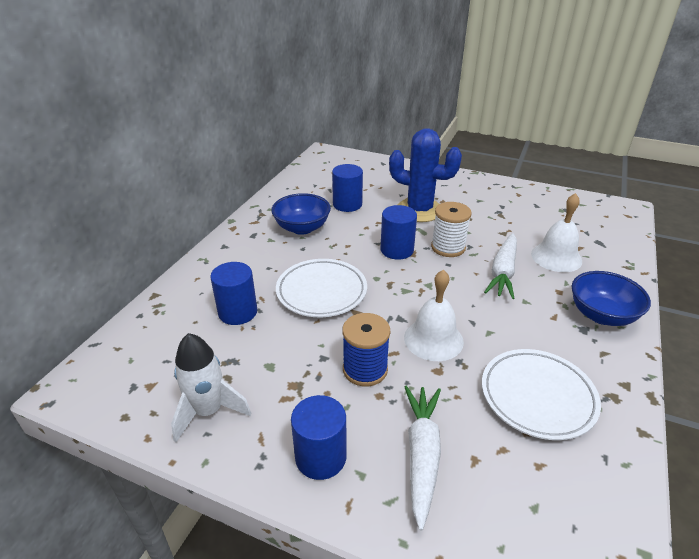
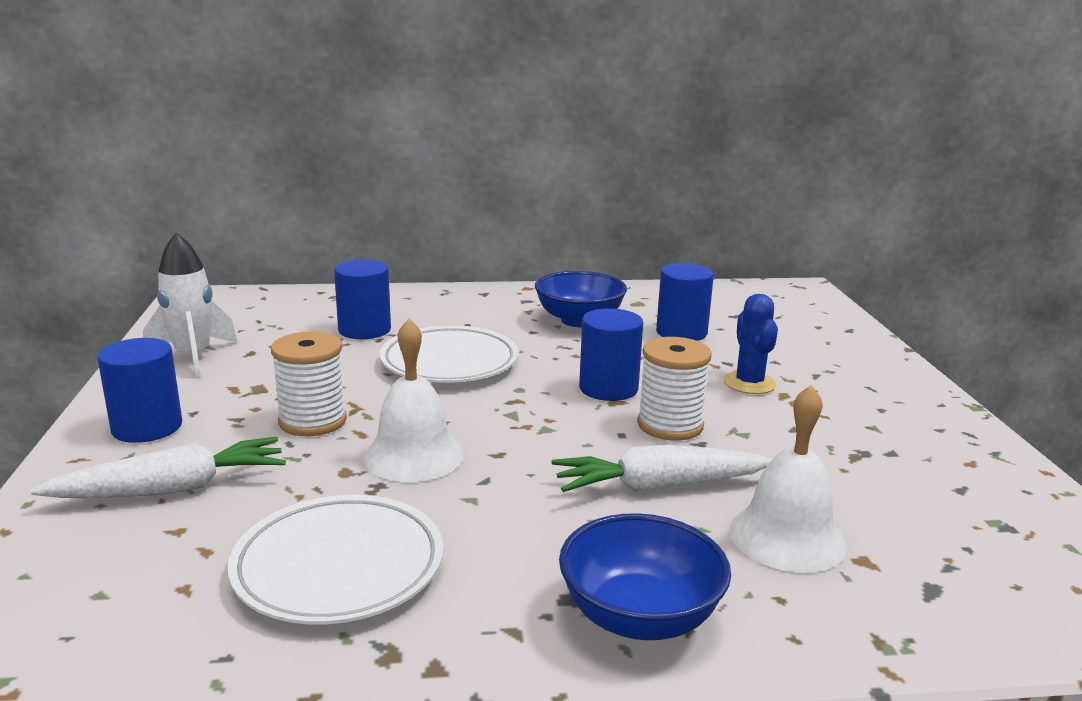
camera: 60 degrees right, 15 degrees down
(365, 369) = (312, 421): blue spool -> white spool
(419, 210) = (749, 383): blue cactus -> blue cactus, size x0.58

